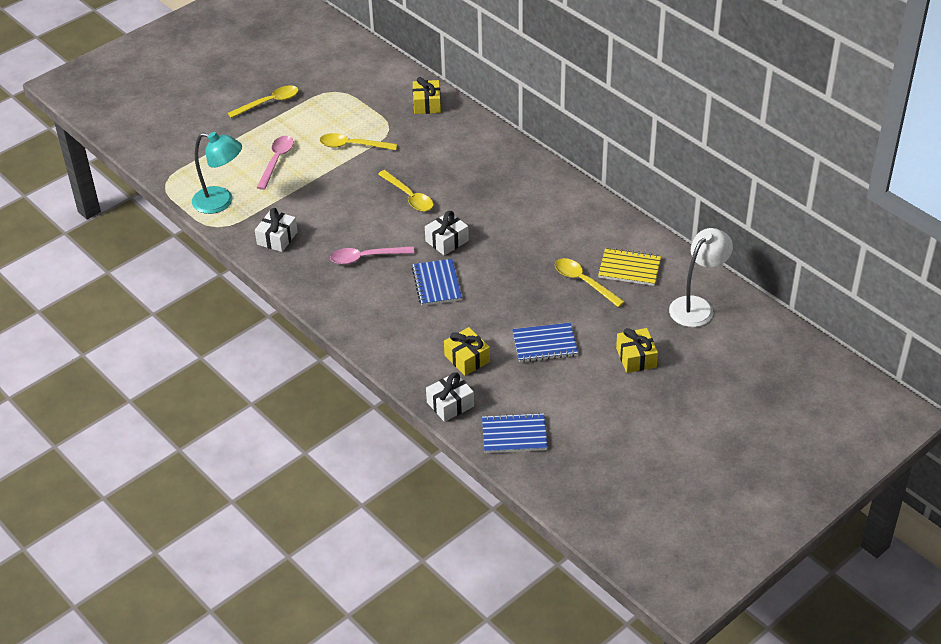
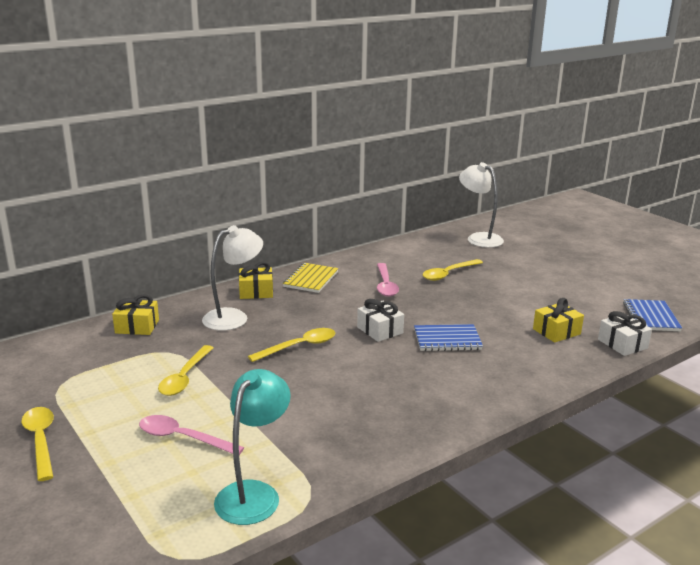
camera: 85 degrees left, 20 degrees down
(277, 238) = (350, 442): white gift -> none
(366, 257) = (399, 379): pink spoon -> pink spoon (385, 285)
(454, 152) = (234, 317): none -> white lamp
(544, 344) = (530, 295): blue notebook -> none
(629, 268) = (432, 256): yellow notebook -> yellow notebook (311, 279)
(636, 357) = (541, 263): yellow gift -> yellow gift (256, 292)

